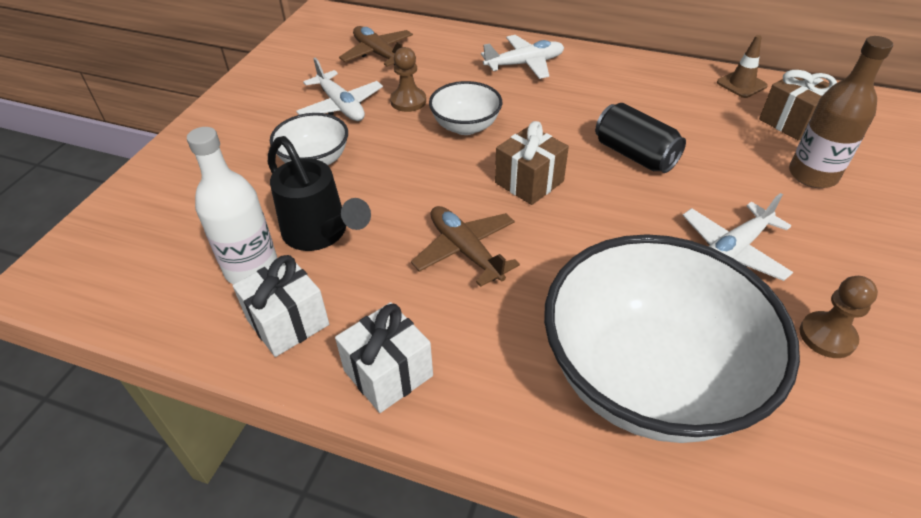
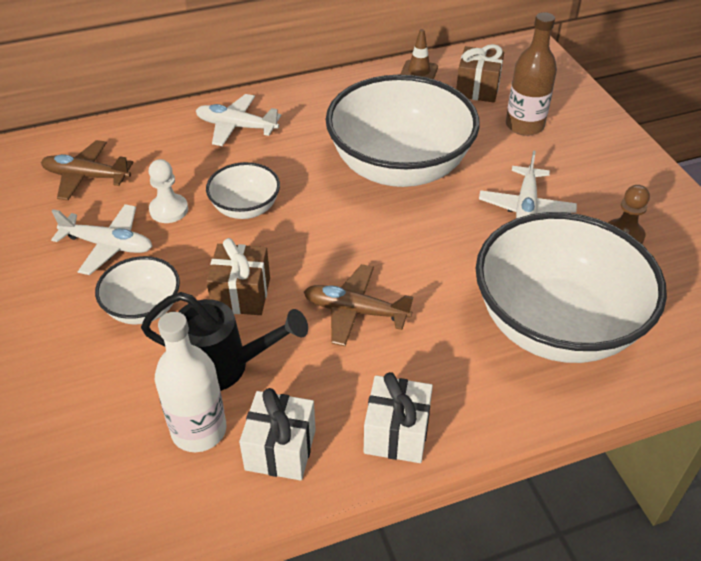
camera: 40 degrees left, 0 degrees up
(408, 101) = (169, 210): brown pawn -> white pawn
(525, 64) = (236, 127): white plane -> white plane turned 105 degrees counterclockwise
(529, 182) = (345, 230): brown gift -> brown gift (241, 294)
(634, 155) = (399, 167): black can -> white bowl

